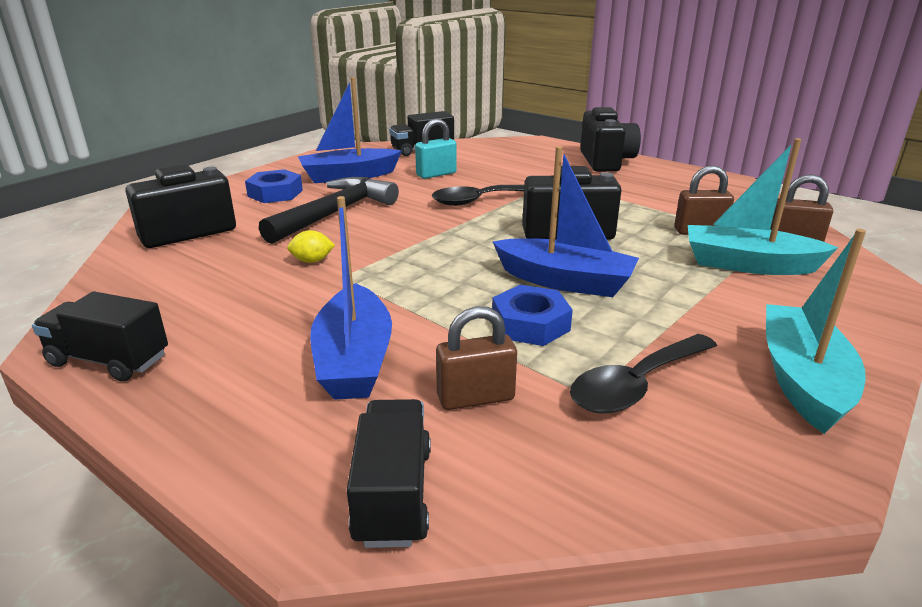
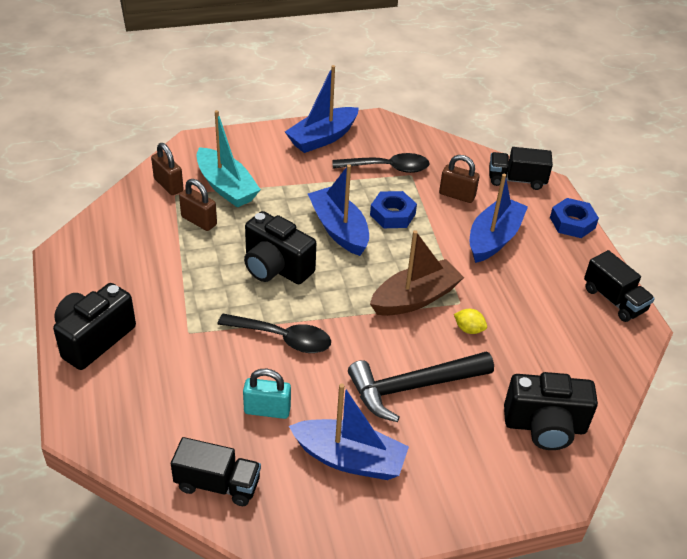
camera: 145 degrees left, 15 degrees up
(275, 193) = (441, 460): blue nut -> blue nut (572, 223)
(393, 494) = (516, 180): black truck -> black truck turned 60 degrees clockwise
(397, 261) = (415, 298): none -> brown boat
(802, 380) = (322, 138): turquoise boat -> blue boat

